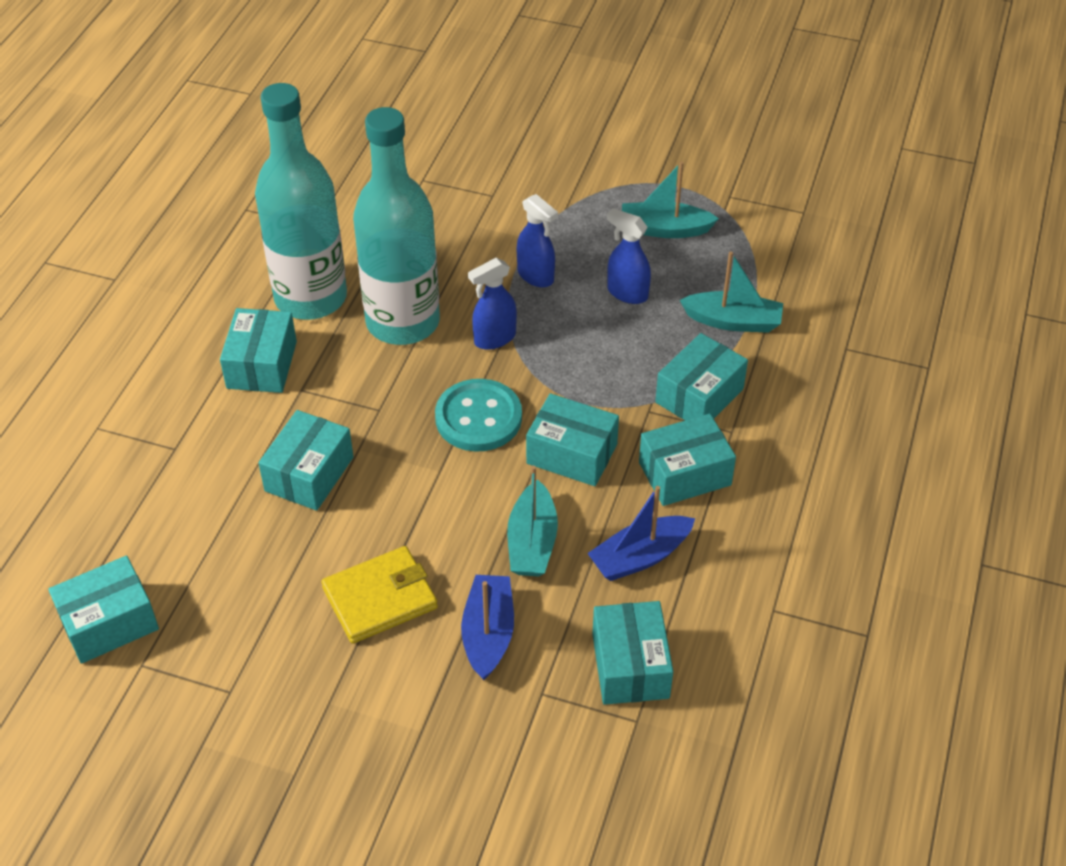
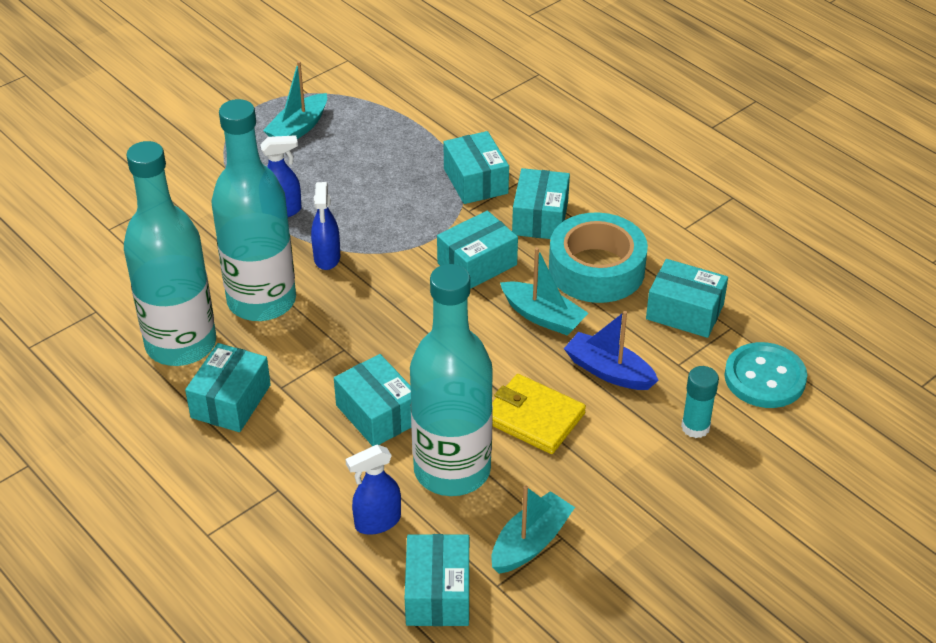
camera: 60 degrees left, 5 degrees down
(262, 365) = (231, 401): turquoise box -> turquoise box turned 75 degrees clockwise
(270, 563) = (452, 470): none -> turquoise bottle
(380, 598) = (534, 417): yellow wallet -> yellow wallet turned 60 degrees counterclockwise
(454, 748) = (695, 427): none -> turquoise glue stick
(478, 418) = (401, 298): turquoise button -> turquoise button (764, 378)
(627, 293) = (345, 173): blue spray bottle -> blue spray bottle (377, 522)
(640, 557) = (596, 269): blue boat -> turquoise tape
(733, 321) = (420, 136): turquoise boat -> turquoise boat (530, 542)

